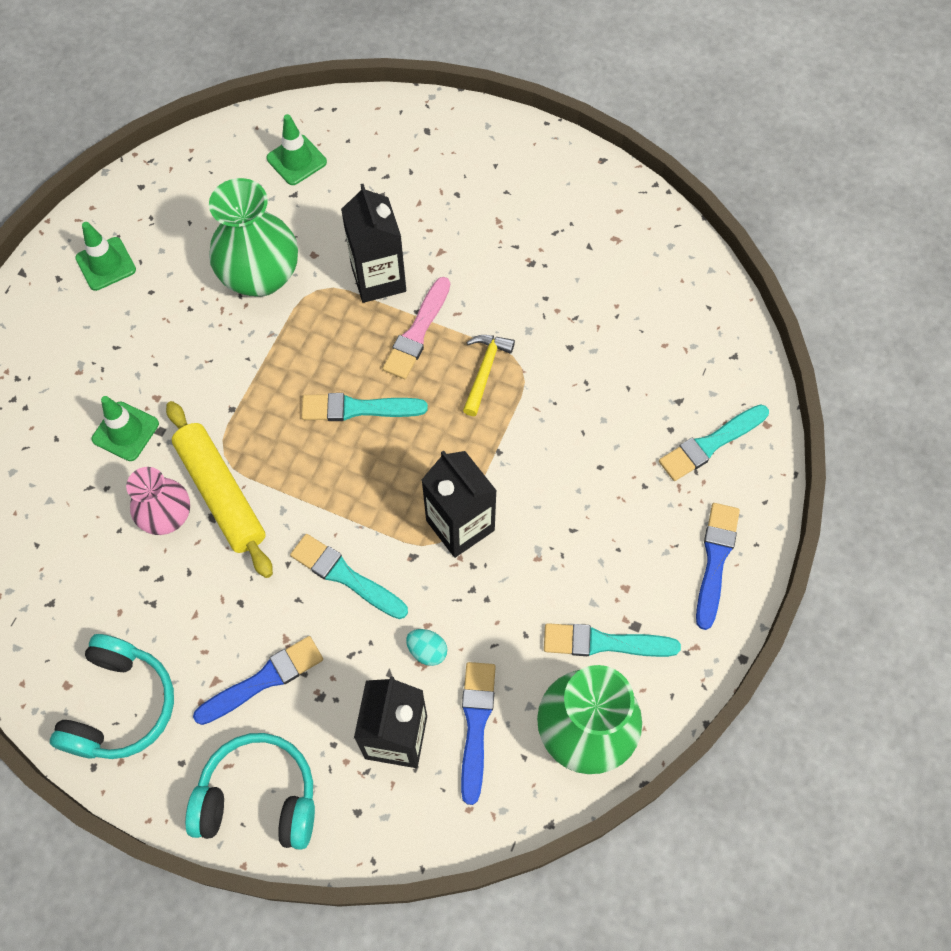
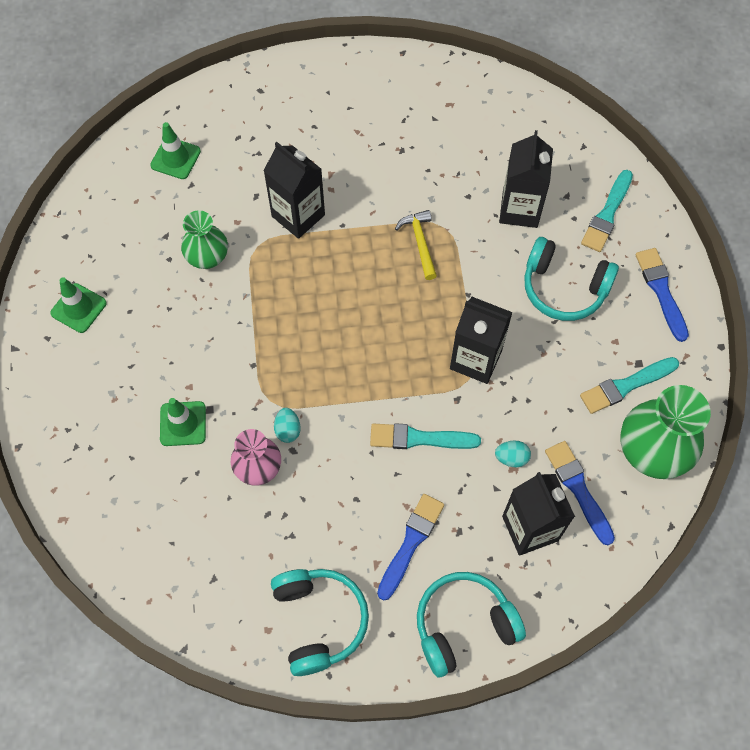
camera: 30 degrees left, 0 degrees up
(221, 493) = (288, 430): yellow rolling pin -> turquoise egg
(261, 276) = (207, 257): green vase -> green vase, size x0.62
(358, 408) = (347, 316): turquoise brush -> none
(417, 332) = (353, 240): pink brush -> none
(607, 499) = (564, 288): none -> turquoise headphones
(616, 389) = (520, 209): none -> black carton

